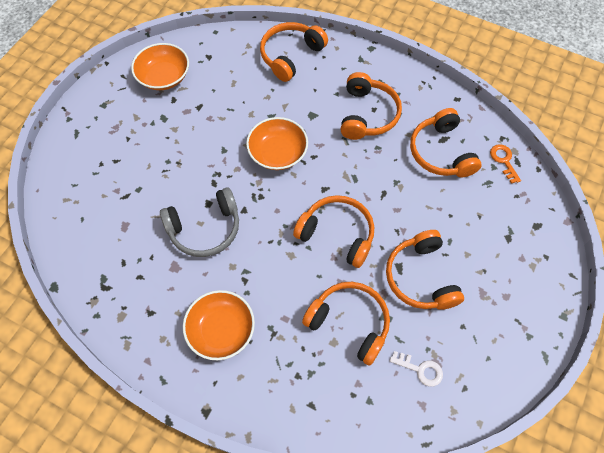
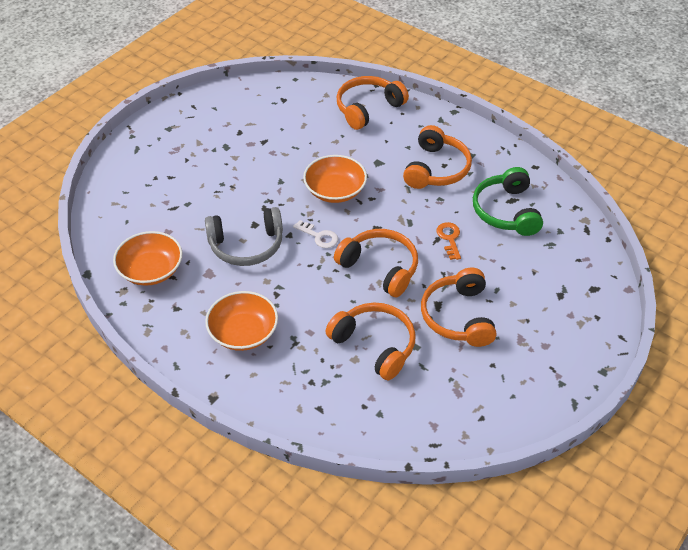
camera: 10 degrees right, 15 degrees down
(164, 77) = (234, 111): orange bowl -> orange bowl (151, 270)
(420, 369) = (439, 395): white key -> white key (319, 236)
(440, 152) = (506, 211): orange headphones -> green headphones
(503, 161) = (572, 227): orange key -> orange key (449, 238)

